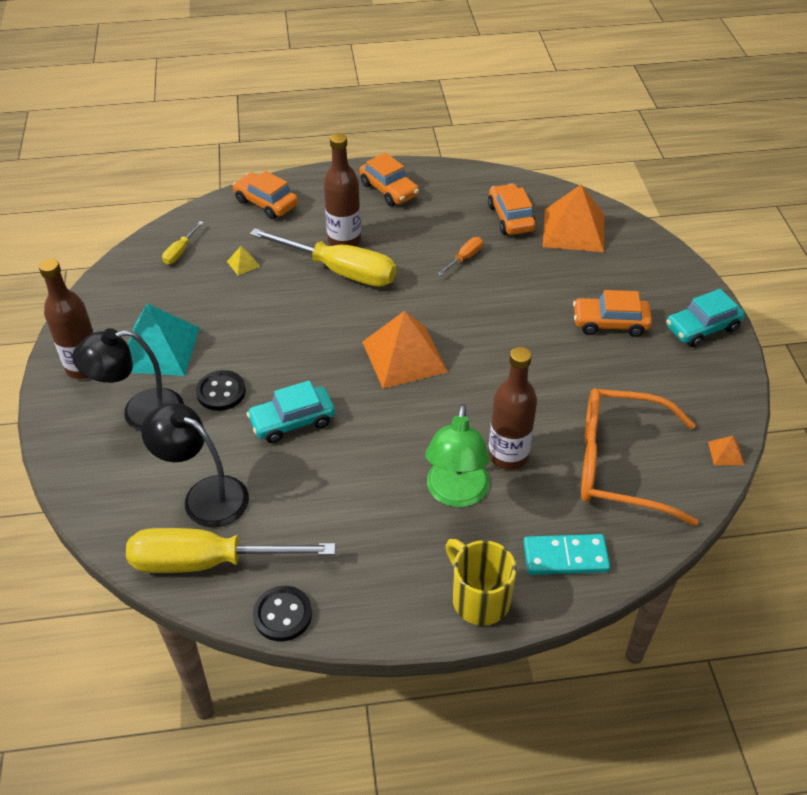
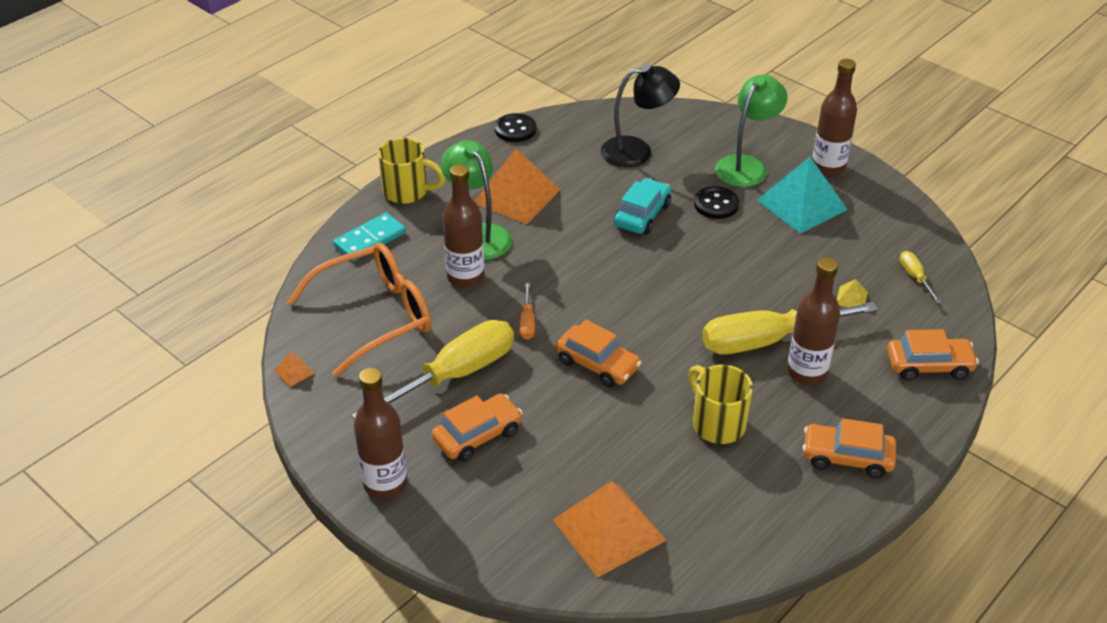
camera: 140 degrees right, 5 degrees down
(140, 413) = (746, 165): black lamp -> green lamp
(207, 562) = (589, 127): yellow screwdriver -> yellow screwdriver (455, 375)
(404, 356) = (621, 301): orange pyramid -> orange pyramid (516, 196)
(441, 245) = (717, 423): none -> yellow mug
(464, 258) = (678, 422): orange screwdriver -> orange screwdriver (527, 322)
(511, 218) = (688, 503): orange car -> orange car (597, 364)
(702, 328) = (385, 484): turquoise car -> brown bottle

